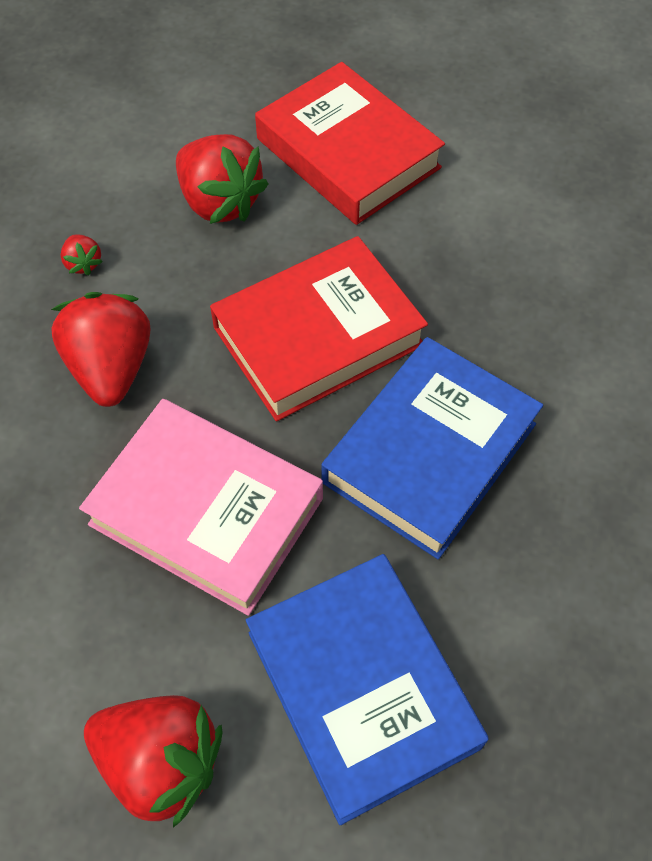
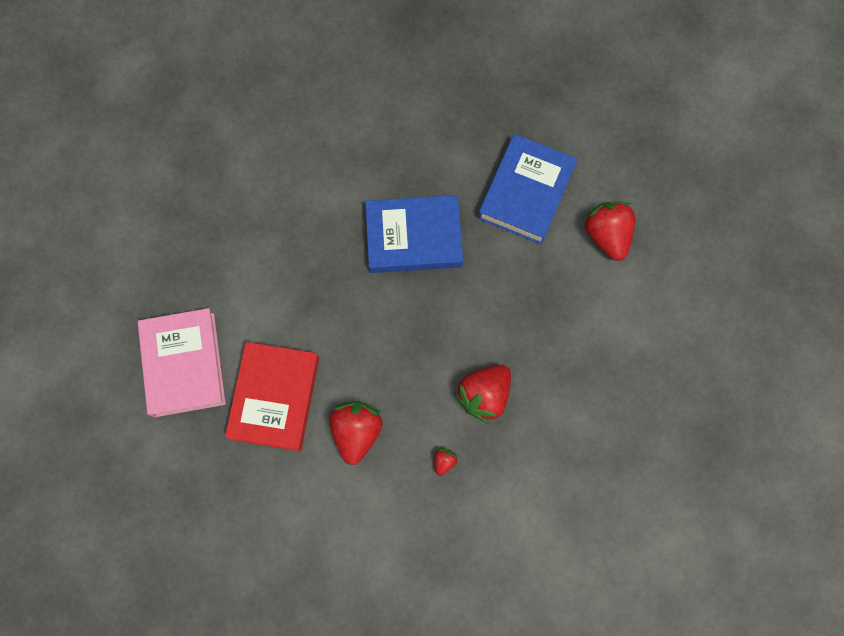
camera: 130 degrees left, 15 degrees up
(206, 511) = (511, 299): pink book -> pink book (184, 364)
(318, 336) = (395, 323): red book -> none

